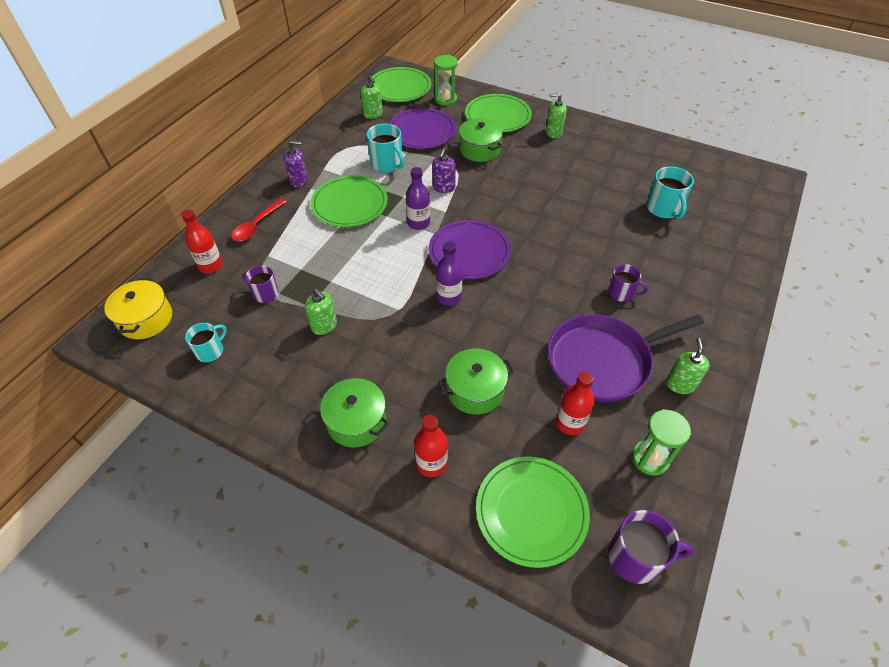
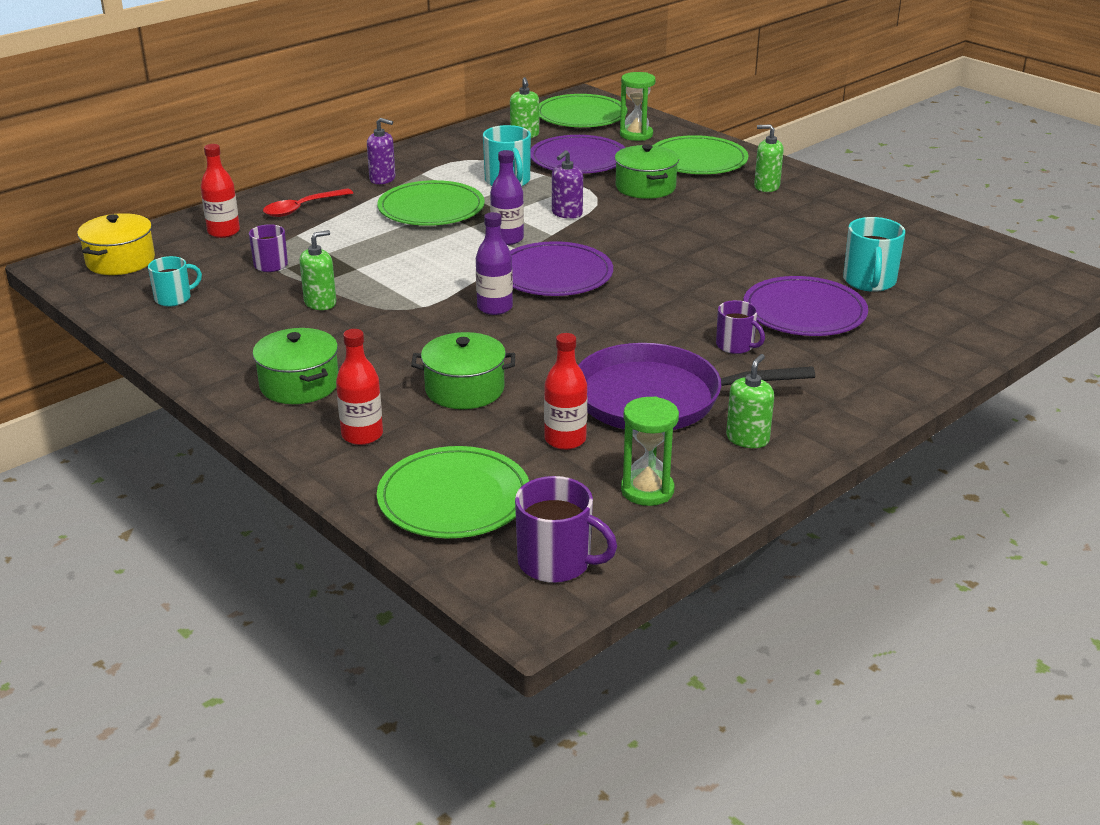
camera: 20 degrees right, 20 degrees down
(324, 326) = (320, 303): green soap dispenser -> green soap dispenser turned 105 degrees counterclockwise
(643, 248) = (804, 312): none -> purple plate

